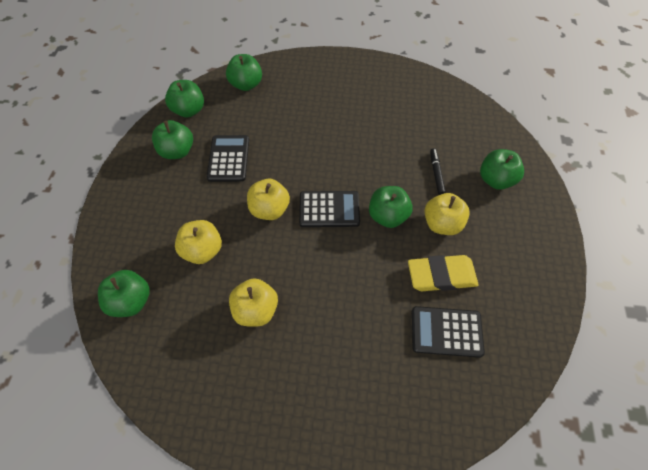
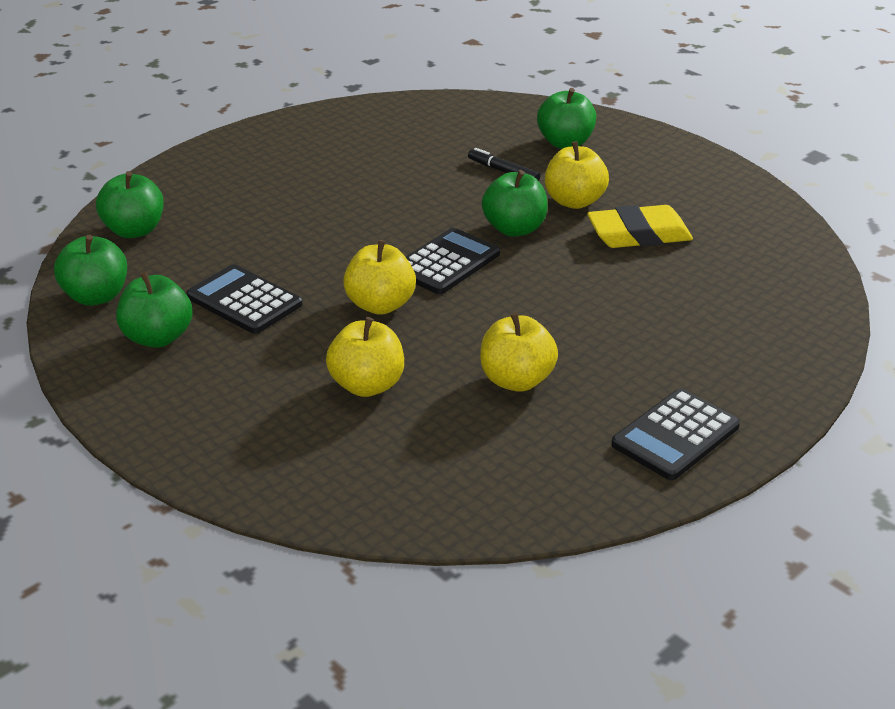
camera: 50 degrees left, 25 degrees down
(131, 301) = (363, 481): green apple -> none
(441, 275) = (639, 234): yellow eraser -> yellow eraser turned 45 degrees clockwise
(446, 331) = (709, 265): black calculator -> black calculator (675, 435)

